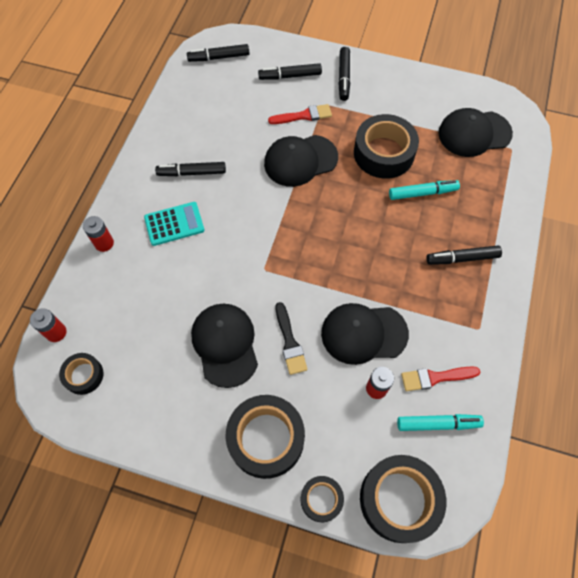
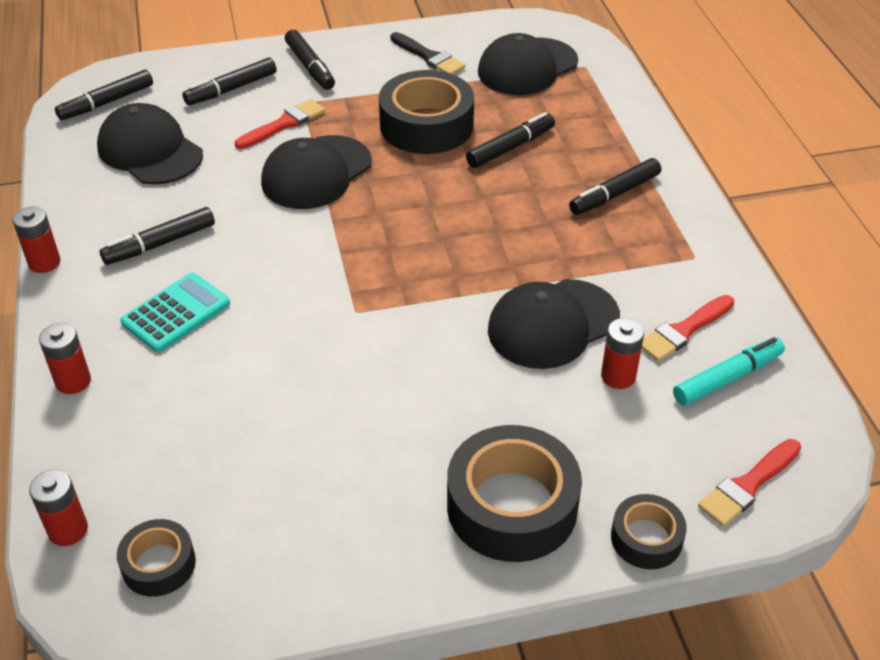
camera: 30 degrees left, 20 degrees down
(130, 158) = (44, 262): none -> red battery
(225, 344) = (364, 422): black cap -> black cap (150, 151)
(289, 342) = (458, 378): black brush -> black brush (429, 57)
(399, 499) = (748, 485): black tape -> red brush
(422, 193) = (510, 147): turquoise marker -> black marker

